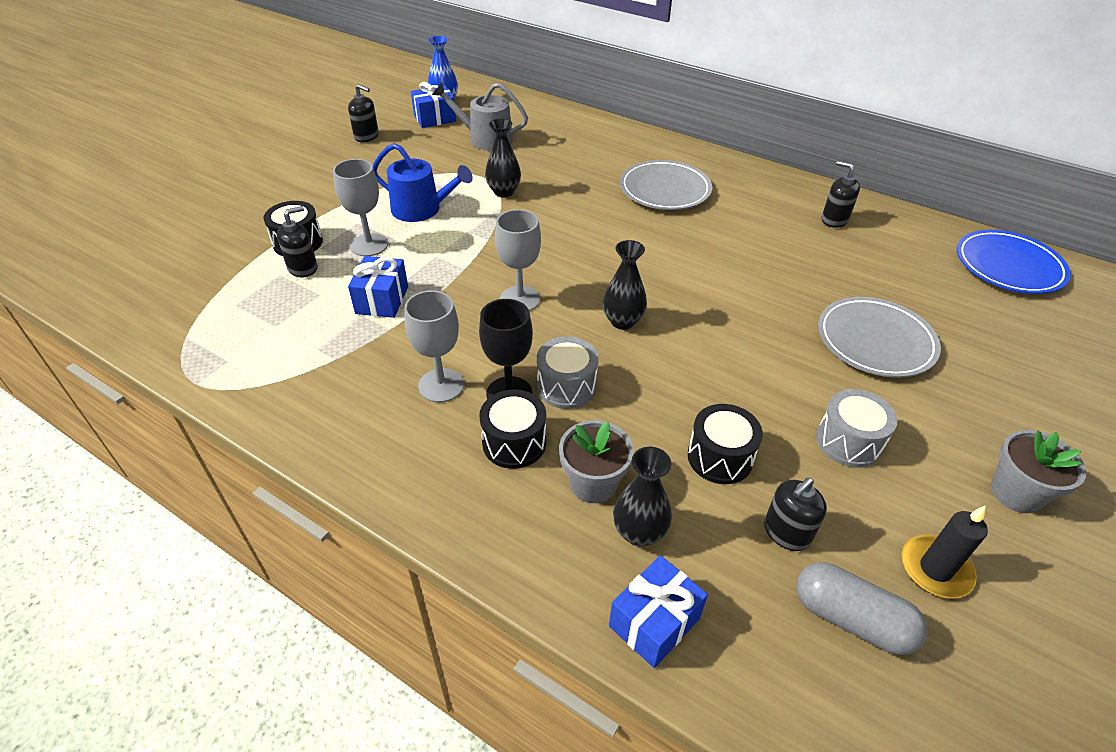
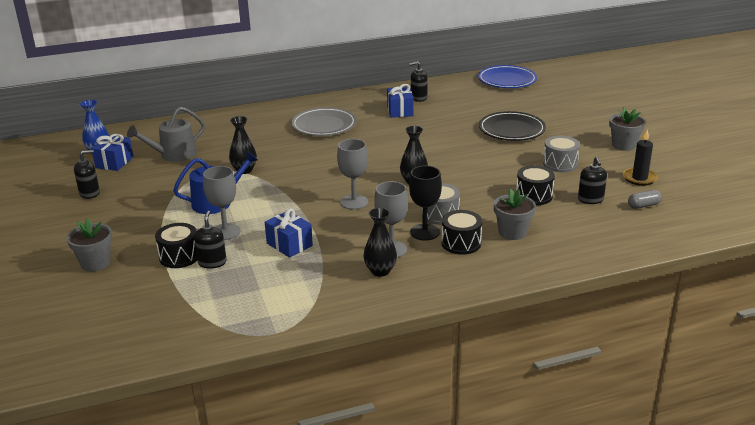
camera: 50 degrees left, 15 degrees down
(249, 203) = (95, 263): none -> grey flower pot
(639, 532) = (553, 232): black vase -> black vase (380, 271)
(654, 622) = (602, 248): blue gift -> blue gift (400, 111)
(851, 619) = (643, 205): grey capsule -> grey capsule, size x0.60
(875, 341) = (511, 130): grey plate -> black plate

